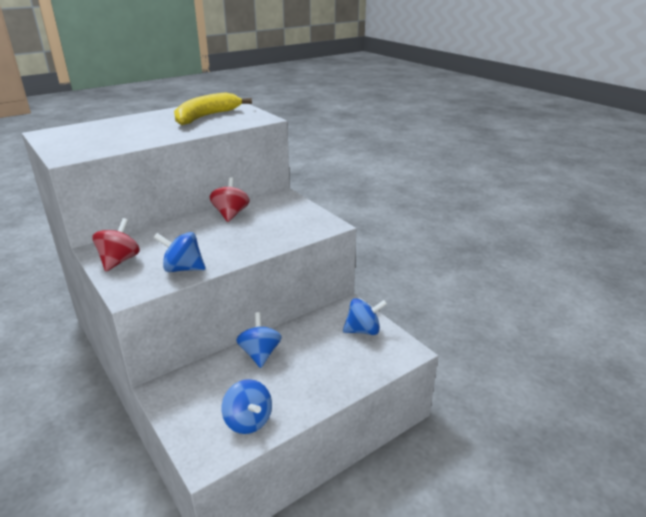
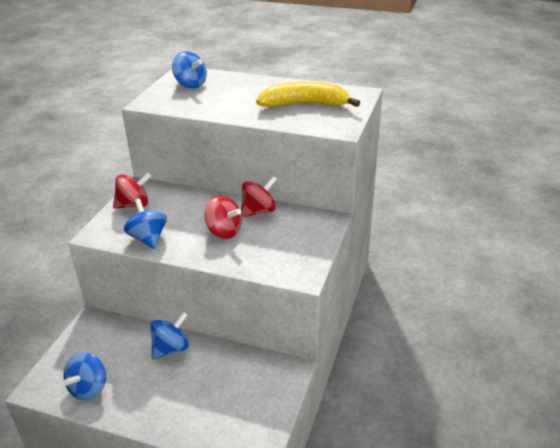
camera: 55 degrees right, 5 degrees up
(232, 234) = (224, 231): none -> red spinning top
(363, 330) = (260, 399): blue spinning top -> blue spinning top (190, 84)

